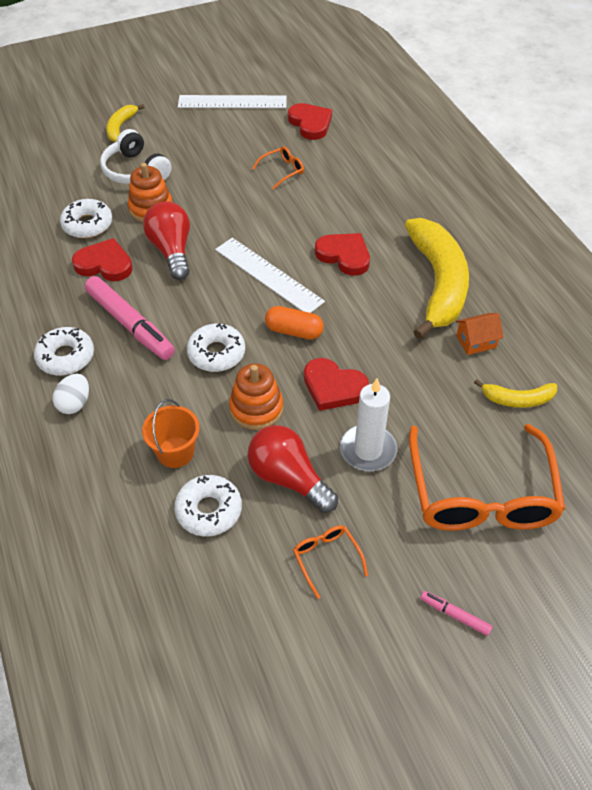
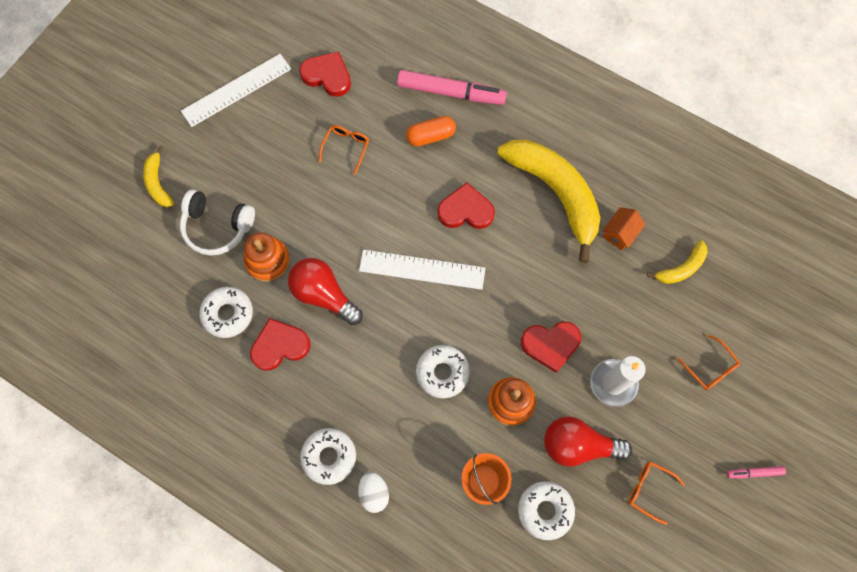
camera: 35 degrees left, 20 degrees up
(130, 324) = (353, 391): pink marker -> pink marker (451, 93)
(294, 331) = (483, 312): orange capsule -> orange capsule (430, 136)
(481, 495) = (710, 368): orange glasses -> orange glasses, size x0.42

